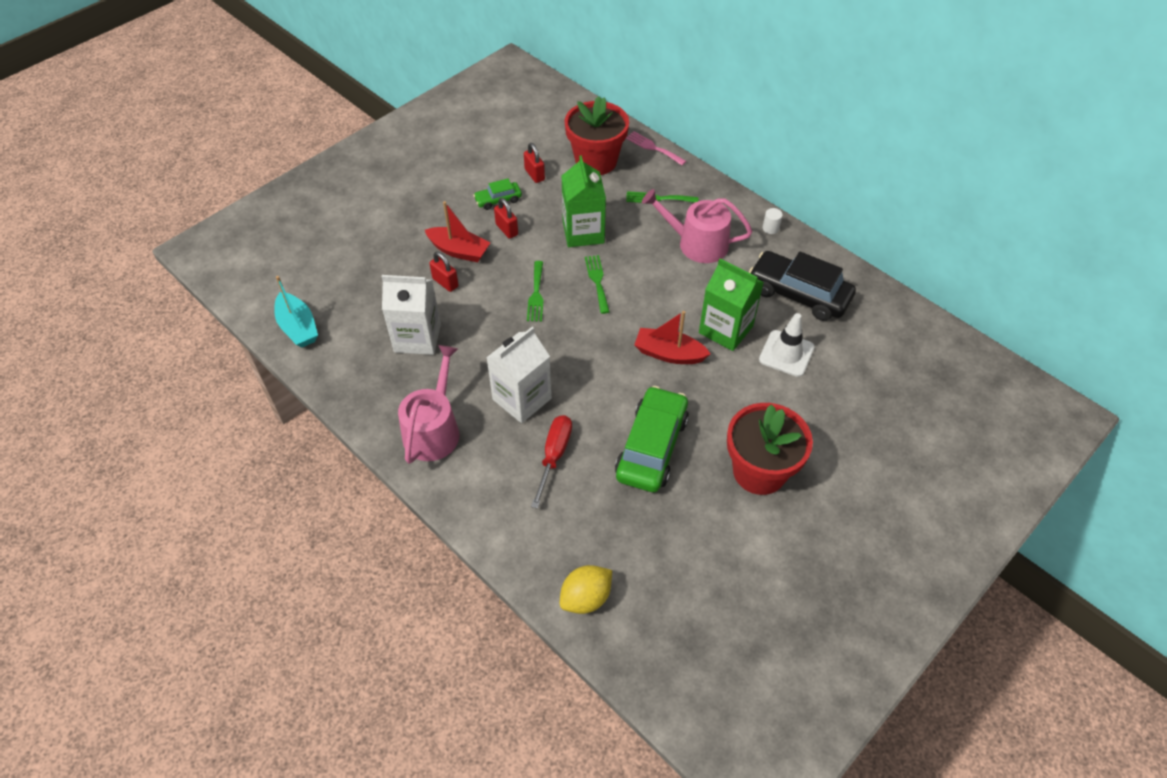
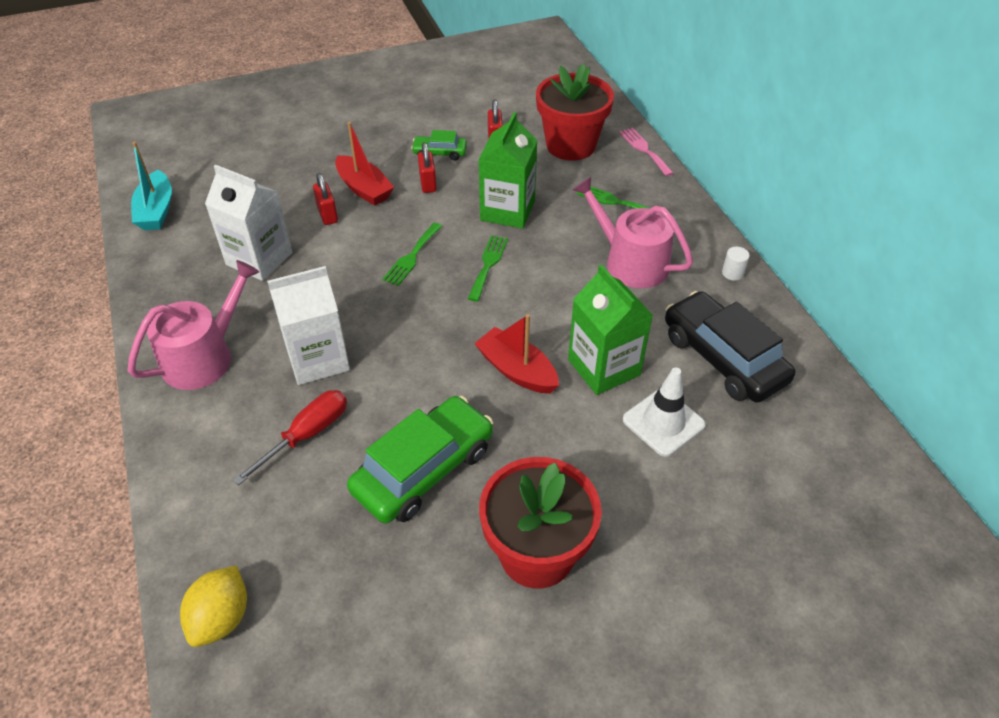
camera: 25 degrees right, 5 degrees down
(586, 598) = (221, 618): yellow lemon -> yellow lemon turned 60 degrees counterclockwise

